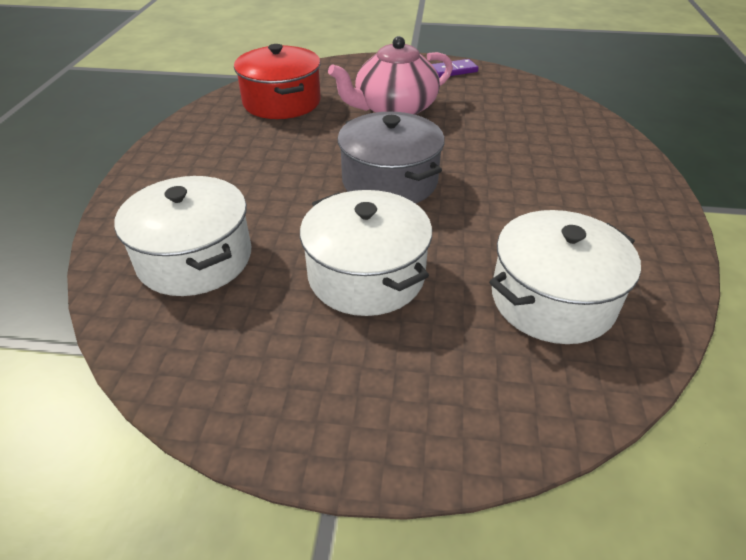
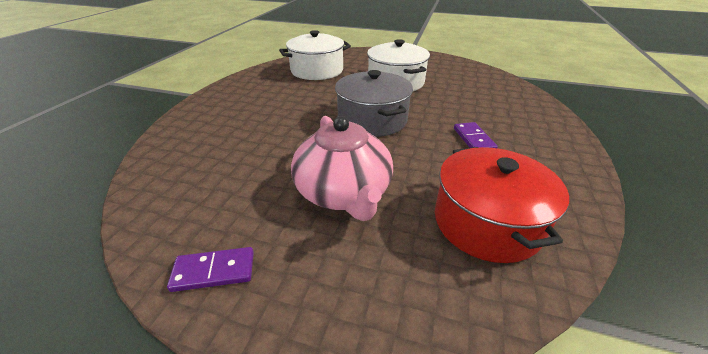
camera: 170 degrees left, 5 degrees down
(195, 258) = (486, 93): white pot -> none
(261, 166) = (473, 139): none -> purple domino
(394, 109) = (344, 192): pink teapot -> pink teapot turned 90 degrees clockwise

